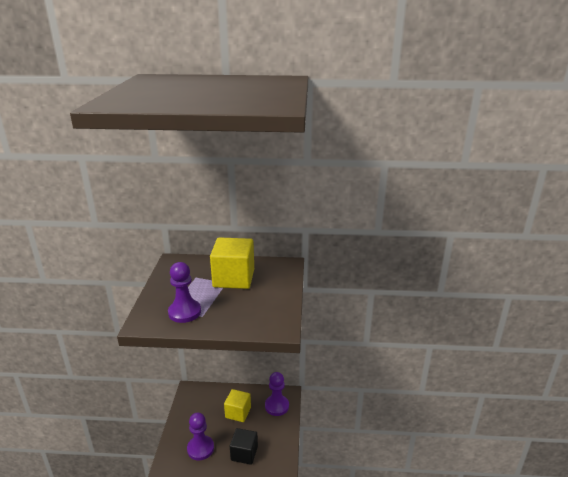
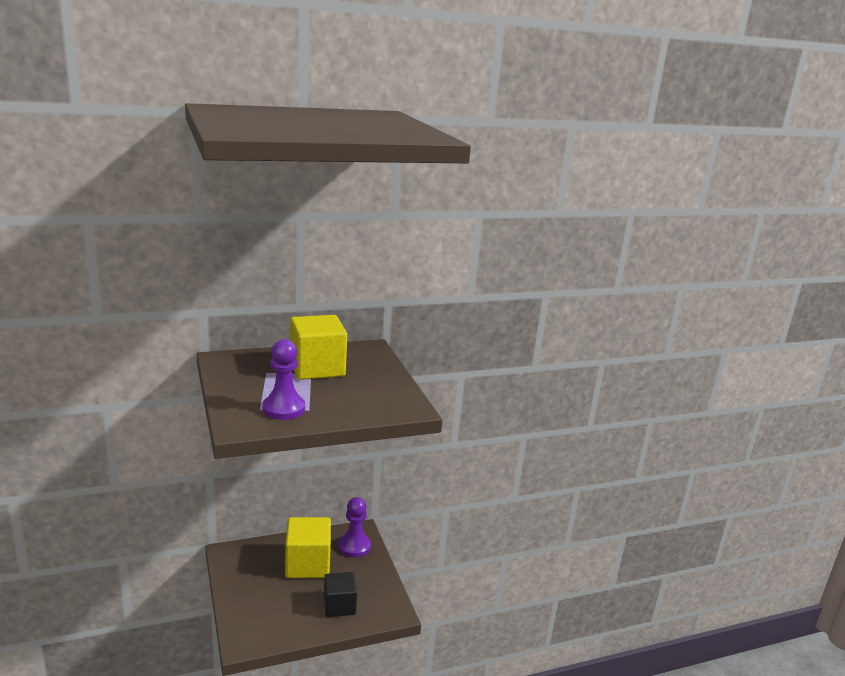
camera: 25 degrees left, 5 degrees down
(200, 448) = (279, 614): purple pawn -> none
(238, 412) = (308, 564): yellow cube -> yellow cube, size x1.53

